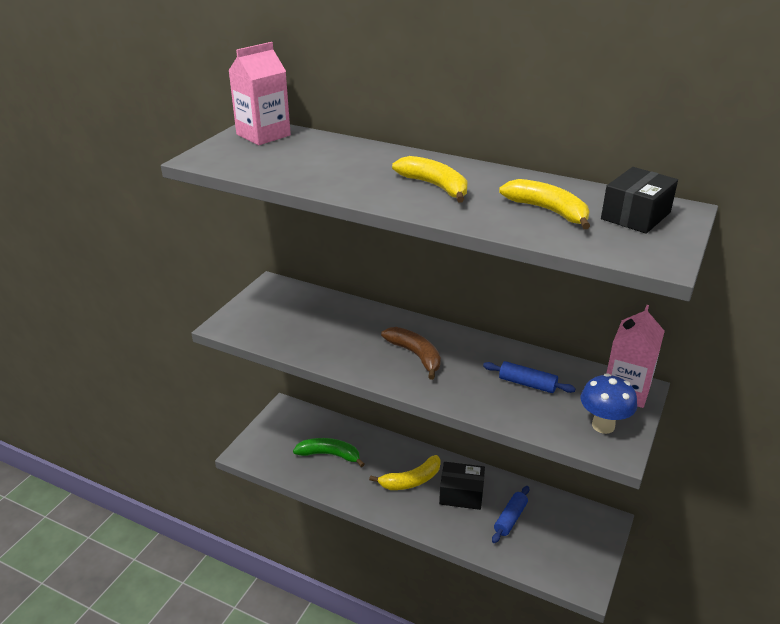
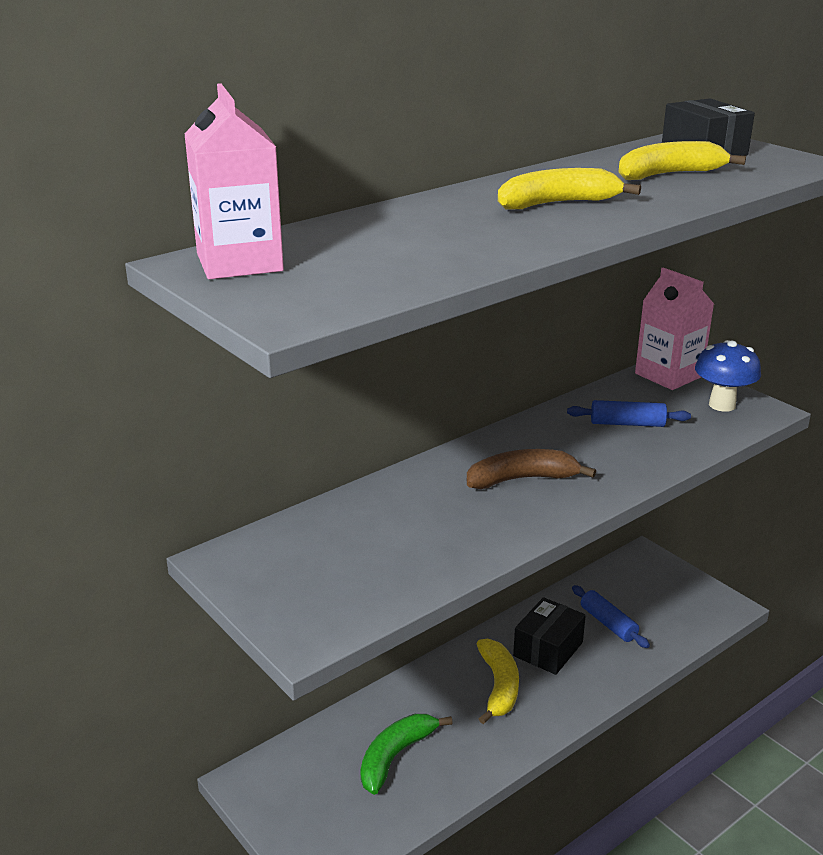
camera: 65 degrees left, 5 degrees down
(527, 384) = (627, 424): blue rolling pin -> blue rolling pin turned 45 degrees clockwise

